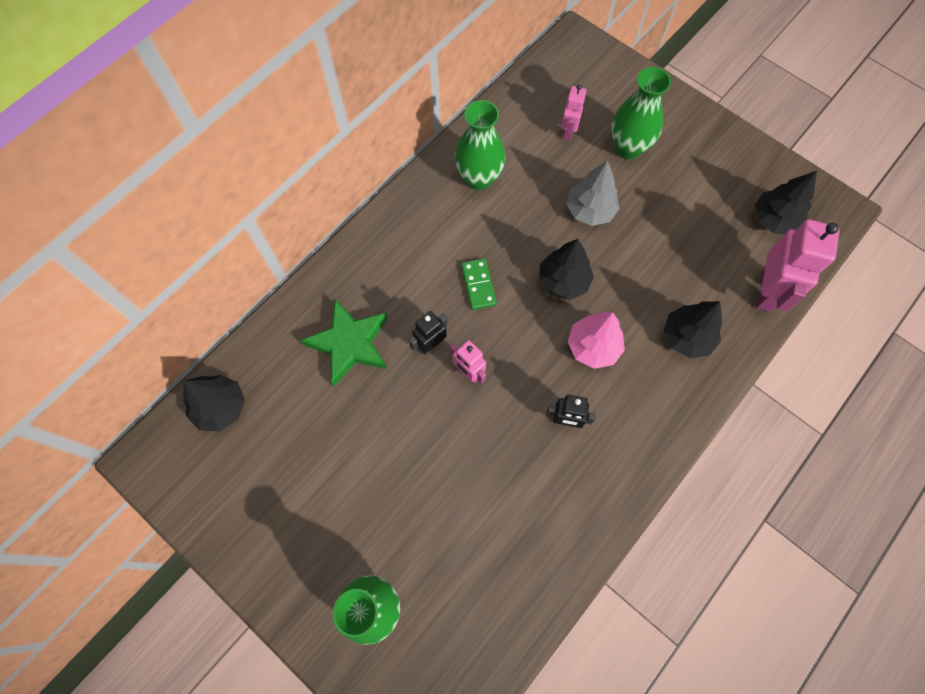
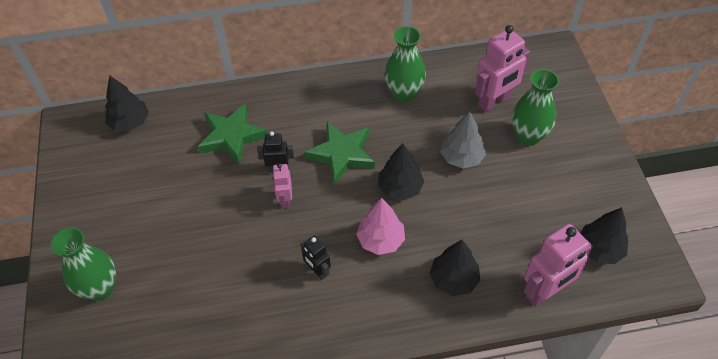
camera: 40 degrees right, 15 degrees down
(478, 285) = (341, 154): green domino -> green star
(569, 131) = (494, 101): pink robot -> pink robot, size x1.82

